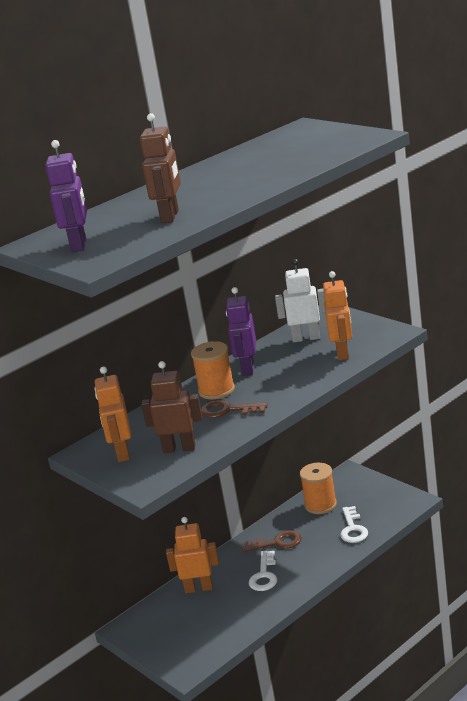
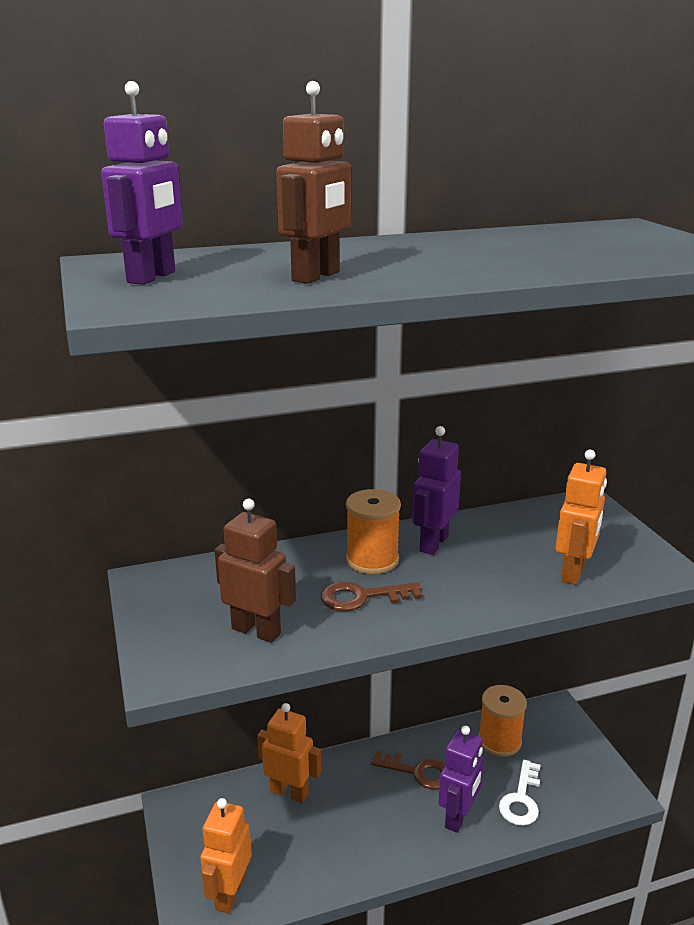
camera: 20 degrees right, 0 degrees up
(122, 453) = (186, 604): orange robot -> orange robot (229, 893)
(227, 410) = (362, 597): brown key -> brown key turned 45 degrees counterclockwise
(264, 575) = (374, 815): white key -> none
(306, 338) = (537, 529): white robot -> none
(319, 553) = (458, 817): none -> purple robot

